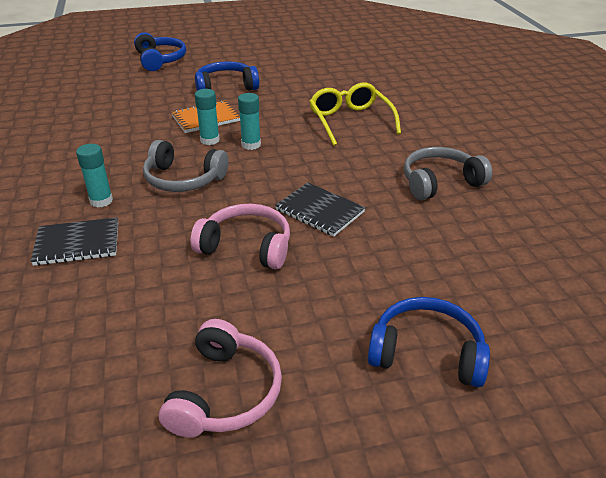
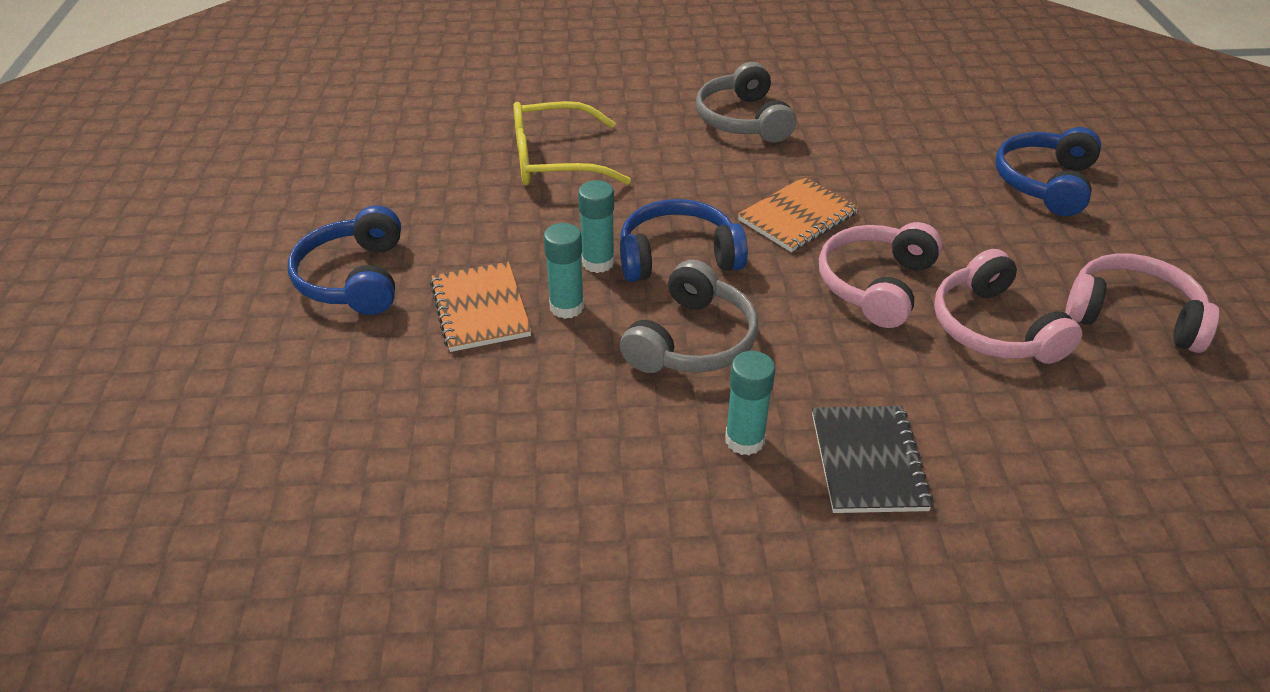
camera: 80 degrees left, 5 degrees up
(160, 60) = (137, 372): blue headphones -> blue headphones (678, 257)
(202, 303) = (993, 328): none -> pink headphones
(320, 211) = (797, 217): black notebook -> orange notebook

